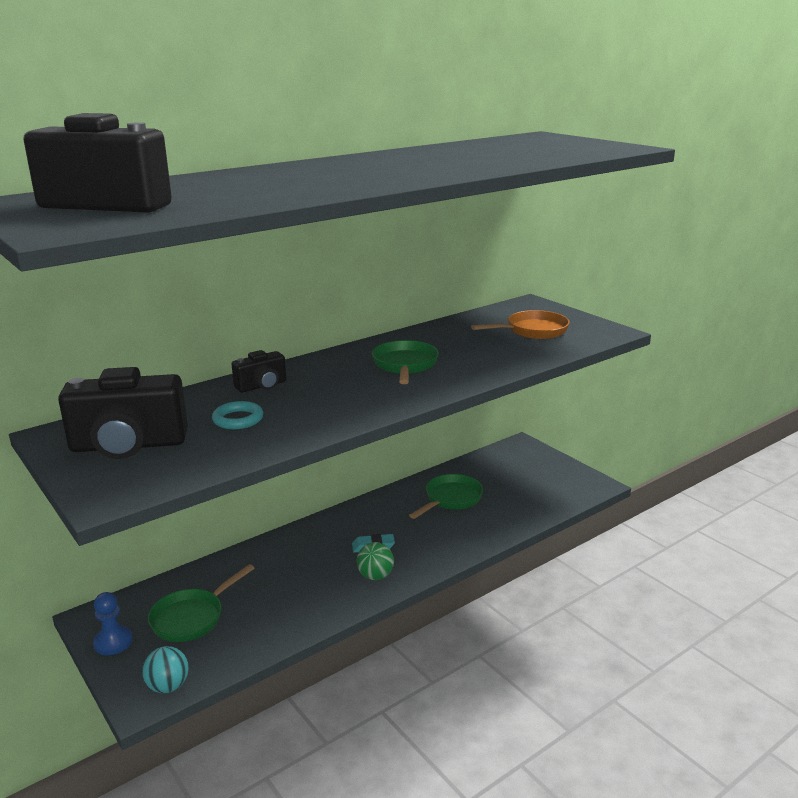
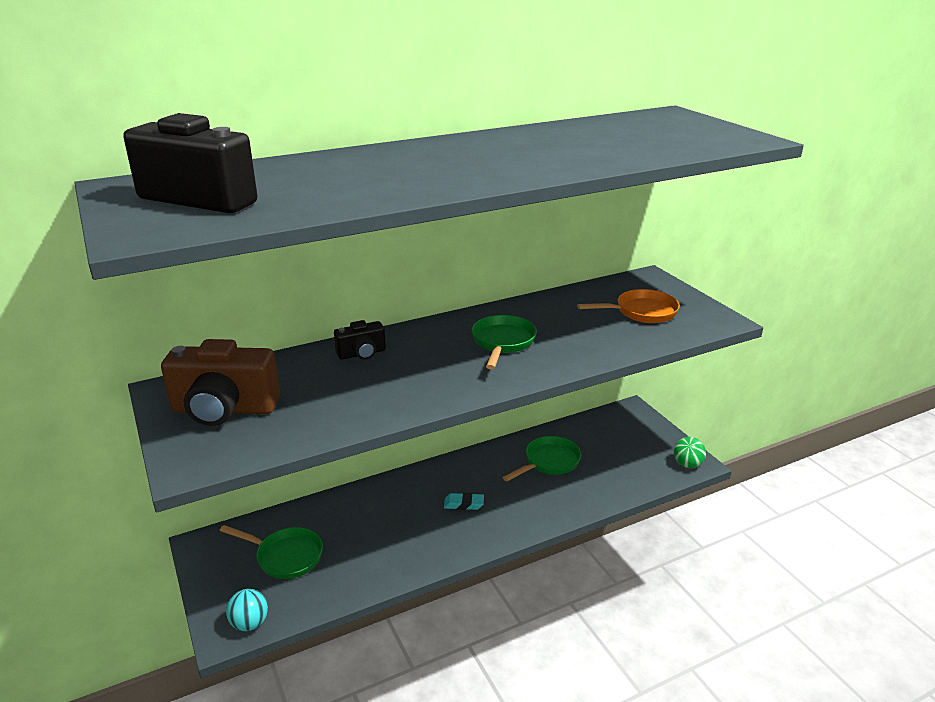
camera: 10 degrees right, 5 degrees up
(113, 642) = (213, 571): blue pawn -> none
(128, 445) = (224, 409): black camera -> brown camera
(192, 617) = (285, 556): green pan -> green pan turned 120 degrees counterclockwise
(238, 419) = (329, 390): turquoise ring -> none
(375, 576) = (458, 536): green ball -> green ball (687, 464)

